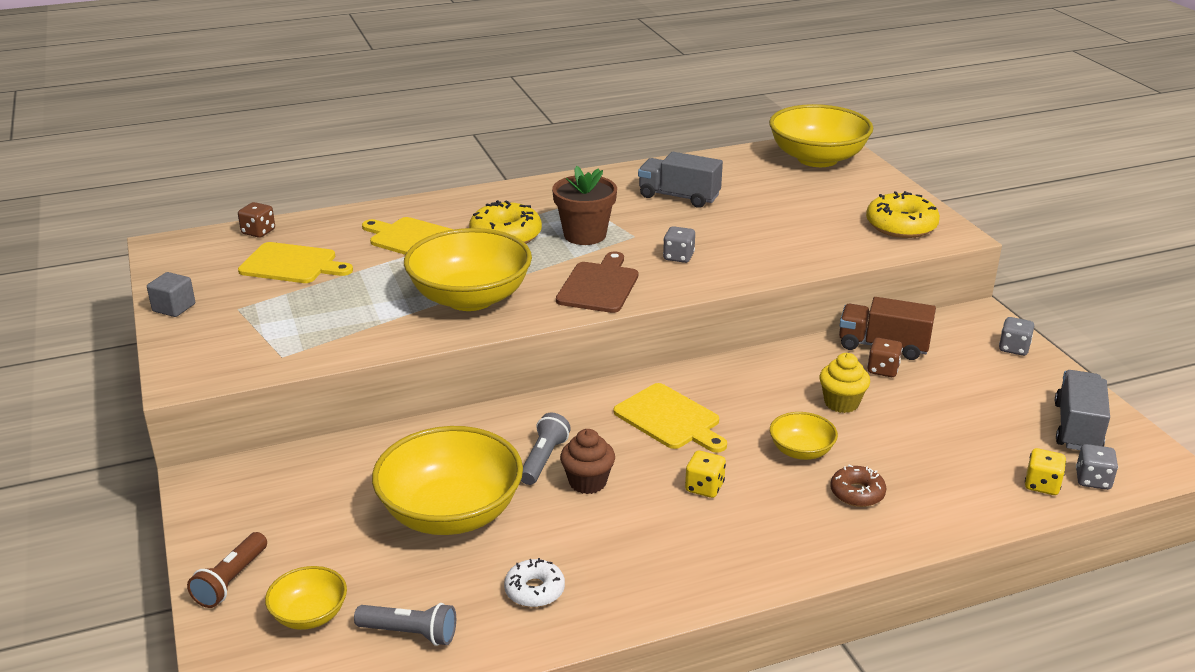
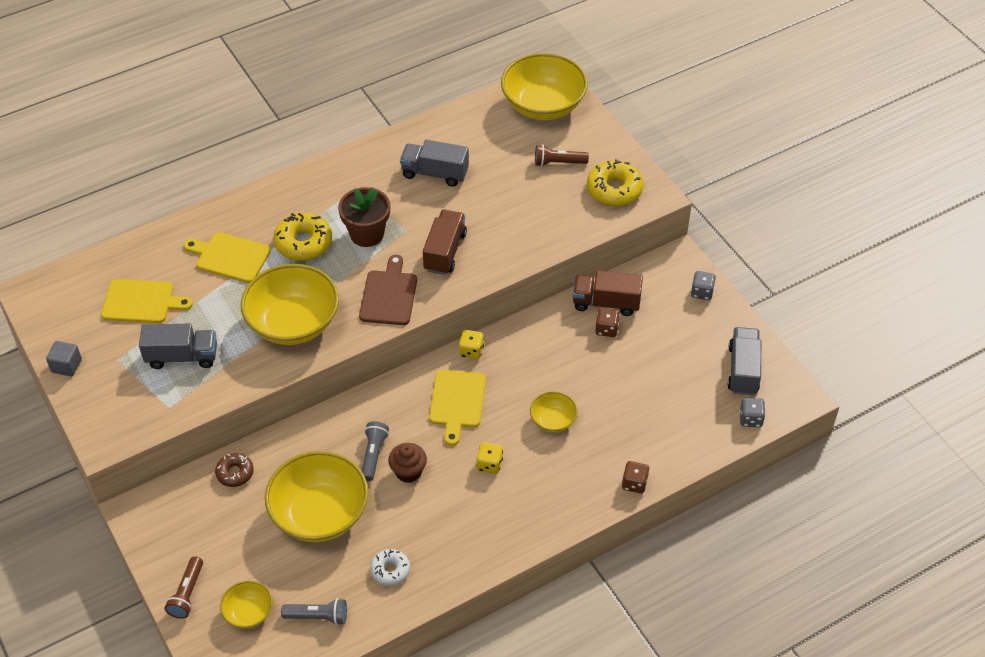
camera: 10 degrees left, 20 degrees up
(258, 232) = (100, 265): brown dice -> brown dice (634, 483)
(319, 313) = (182, 356): none -> grey truck
(670, 419) = (457, 402): yellow cutting board -> yellow cutting board turned 60 degrees clockwise
(678, 257) = (445, 252): grey dice -> brown truck
(831, 200) = (558, 163): none -> brown flashlight
(841, 403) = (578, 368): yellow cupcake -> none
(857, 493) = (593, 454): brown donut -> brown donut (235, 473)
(1042, 485) = (716, 428): yellow dice -> yellow dice (471, 351)

